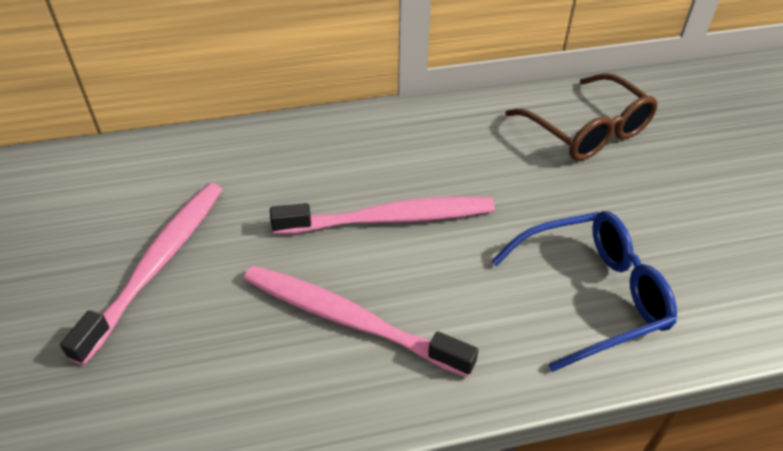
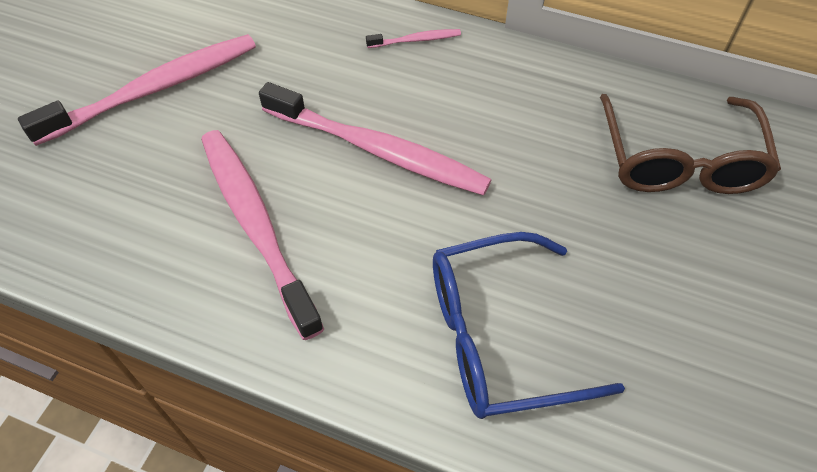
camera: 35 degrees right, 10 degrees up
(344, 132) = (415, 40): none -> pink toothbrush
(590, 295) = (500, 336): blue glasses -> blue glasses turned 150 degrees clockwise

